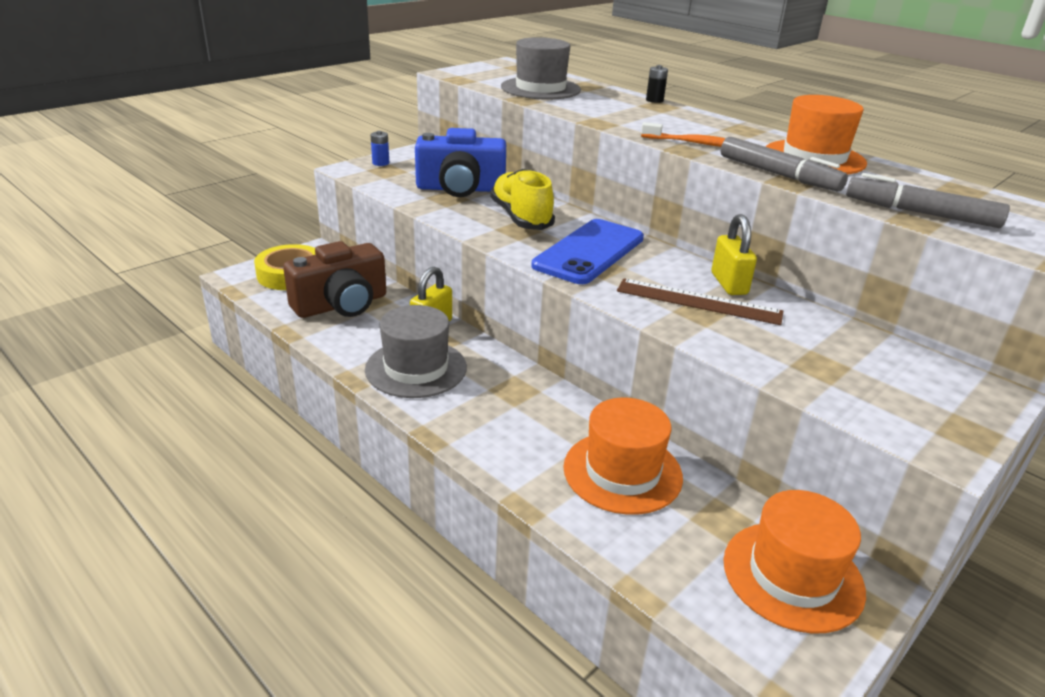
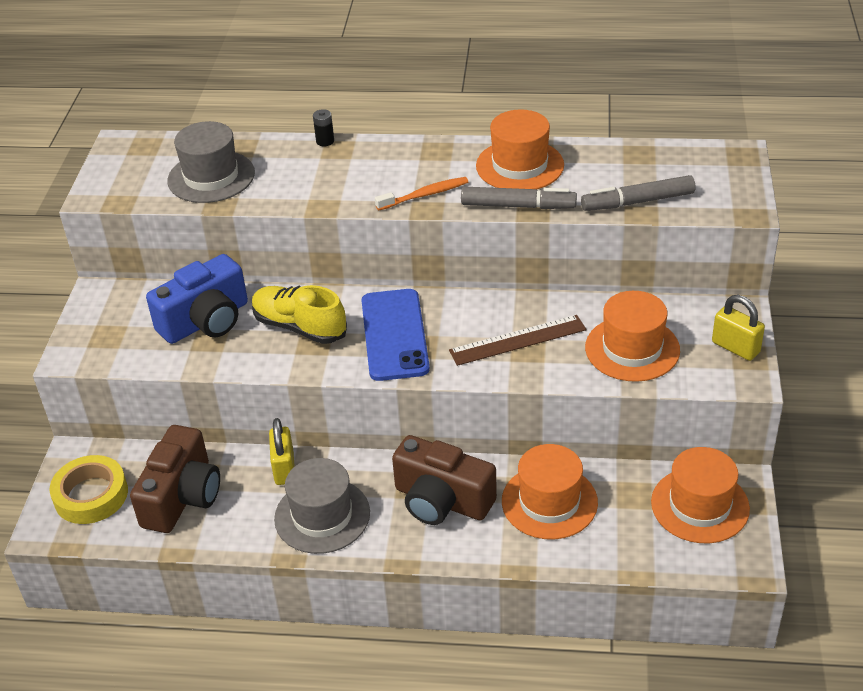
camera: 35 degrees left, 10 degrees up
(380, 163) = (87, 329): blue battery -> none
(523, 413) = (442, 500): none -> brown camera
(729, 284) = (520, 308): yellow padlock -> yellow padlock (735, 347)
(817, 360) = (632, 349): none -> orange hat

